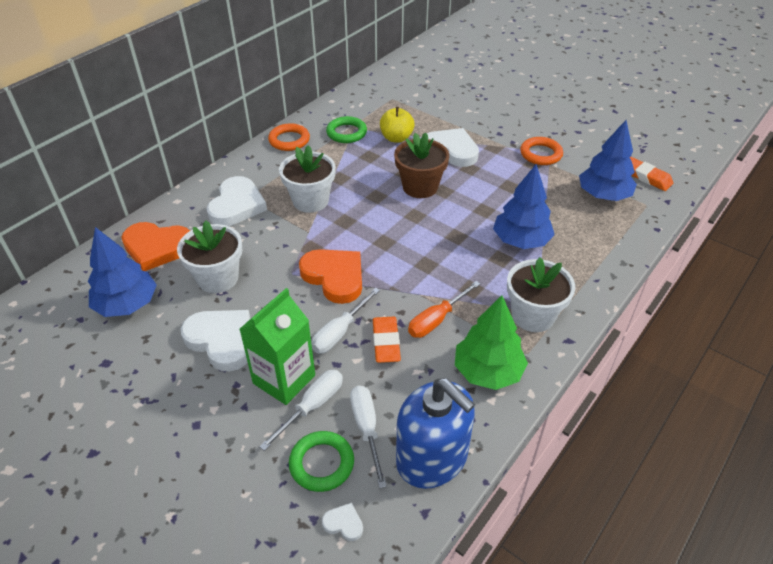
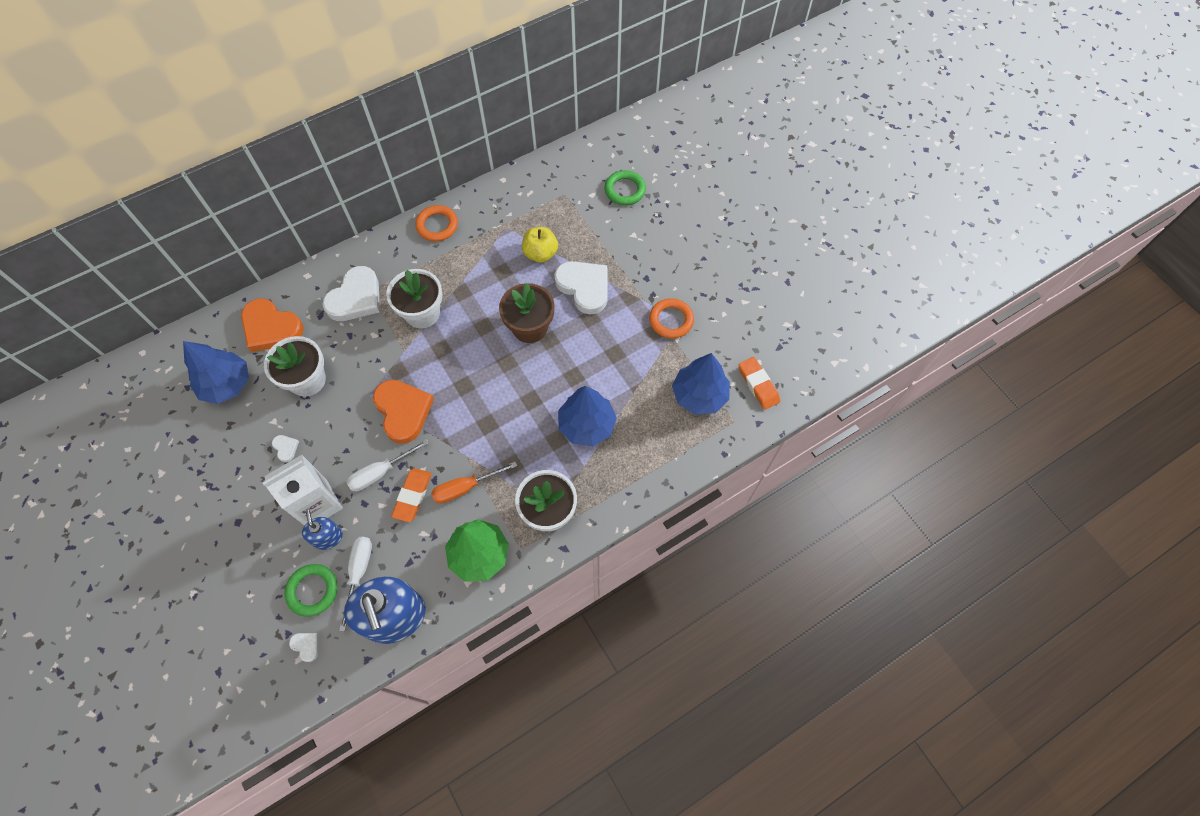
camera: 20 degrees right, 20 degrees up
(222, 340) = (286, 448): white heart -> white heart, size x0.43
(284, 379) = (317, 504): green carton -> white carton
(312, 406) = (328, 537): white screwdriver -> blue soap dispenser
(346, 133) = (496, 231): green ring -> green ring (625, 190)

